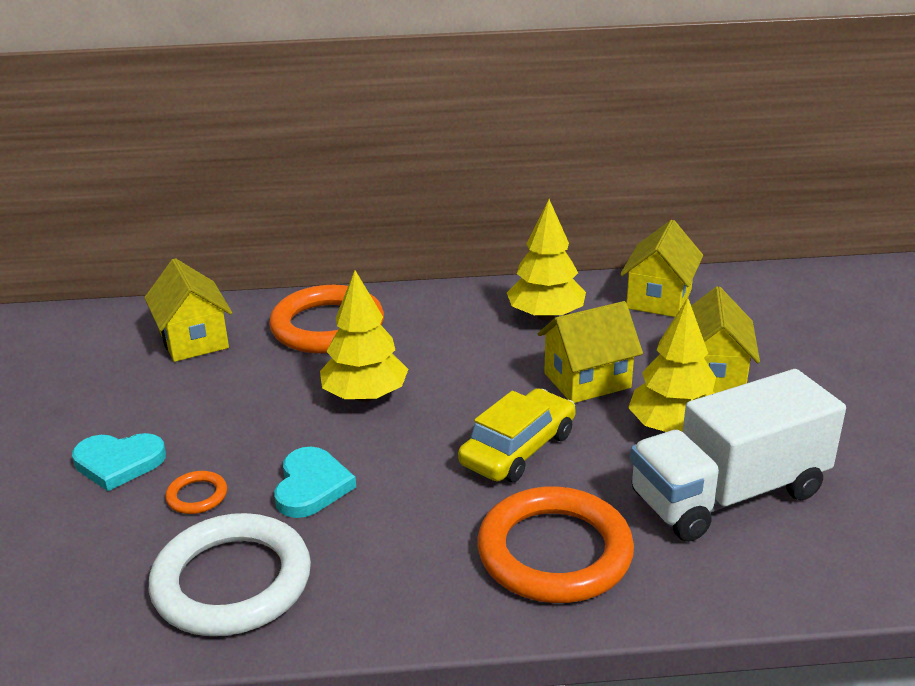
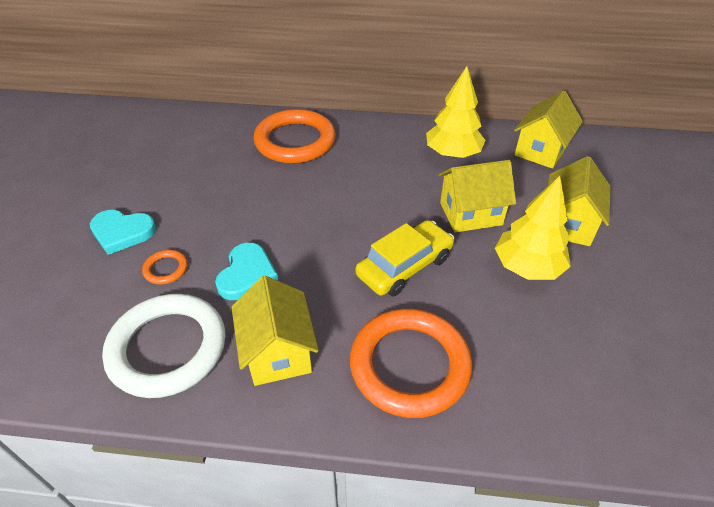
camera: 10 degrees right, 15 degrees up
(194, 340) = (202, 140): yellow house -> yellow house (278, 352)
(365, 396) = (305, 203): yellow tree -> none
(728, 494) = (558, 335): white truck -> none

